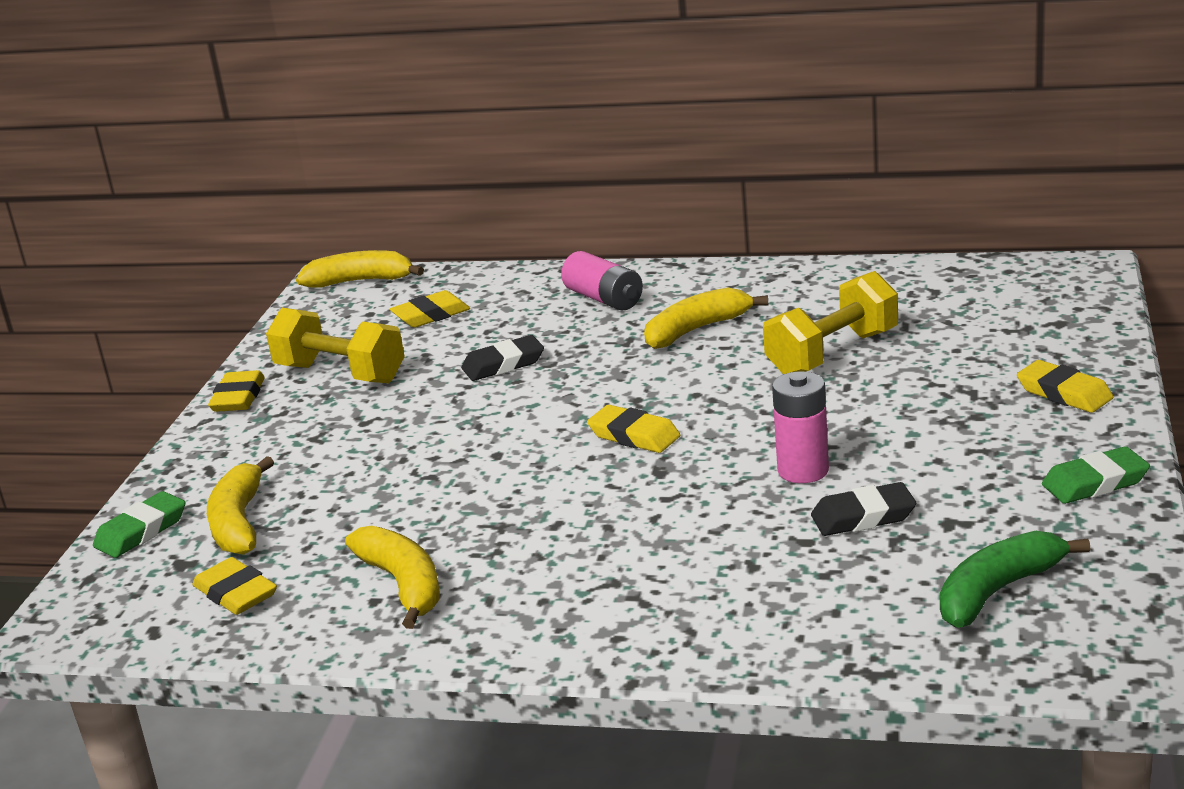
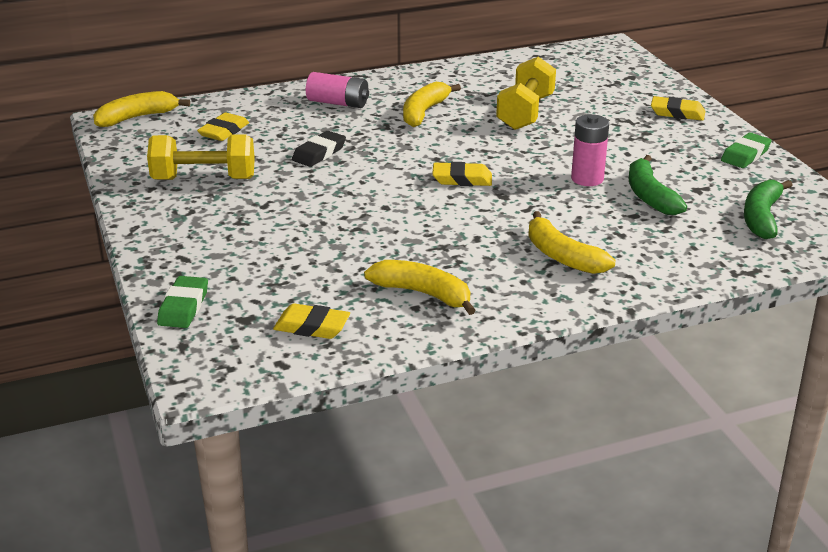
camera: 35 degrees left, 5 degrees up
(238, 397) = (142, 208): yellow eraser -> none
(239, 522) = (254, 285): yellow banana -> yellow banana (562, 256)
(863, 516) = (649, 196): black eraser -> green banana

